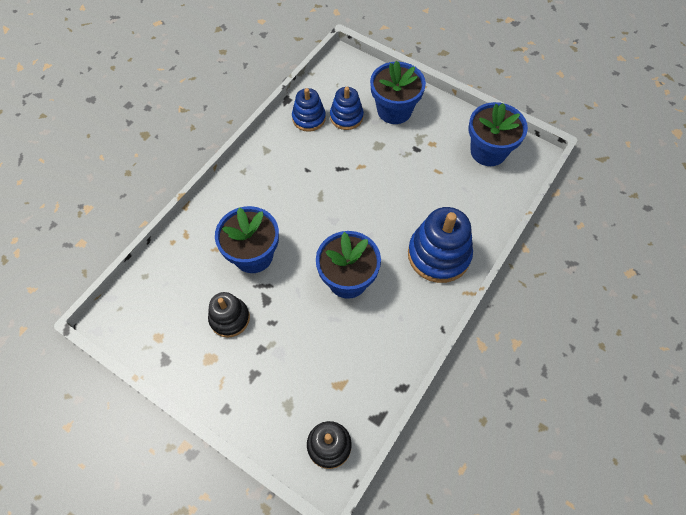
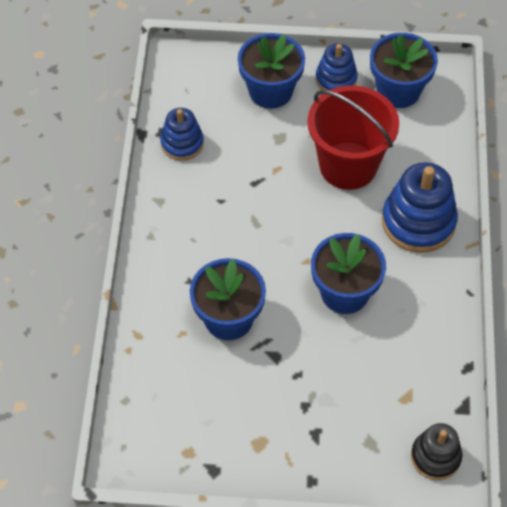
camera: 30 degrees left, 5 degrees down
(229, 318) = (251, 394): black stacking toy -> none
(346, 117) = (223, 122): blue stacking toy -> blue stacking toy (336, 79)
(414, 188) = (348, 165): none -> red bucket

